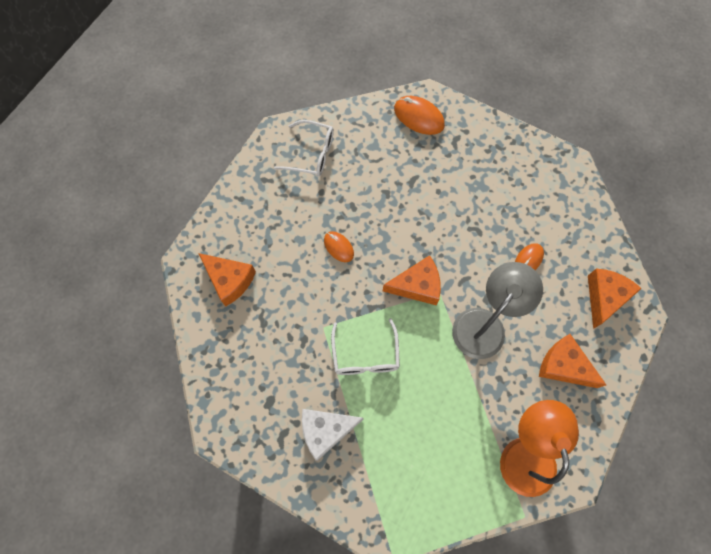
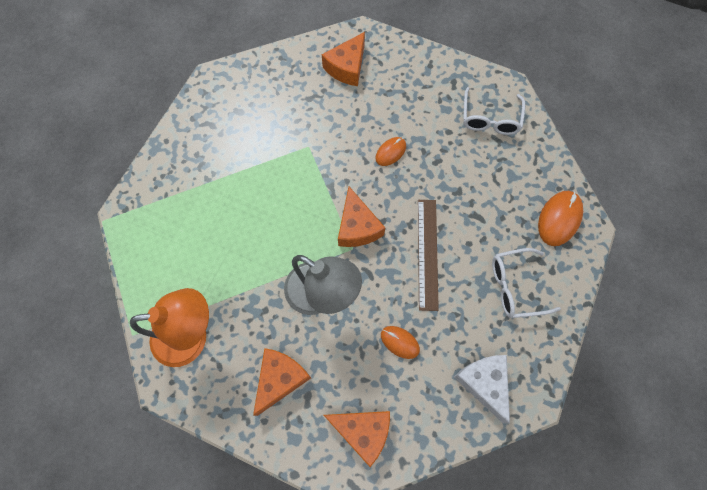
camera: 85 degrees right, 0 degrees up
(326, 430) = (213, 157): white cheese -> white cheese (484, 383)
(365, 355) = (283, 184): white glasses -> white glasses (515, 286)
(446, 226) = (427, 253): none -> brown ruler

